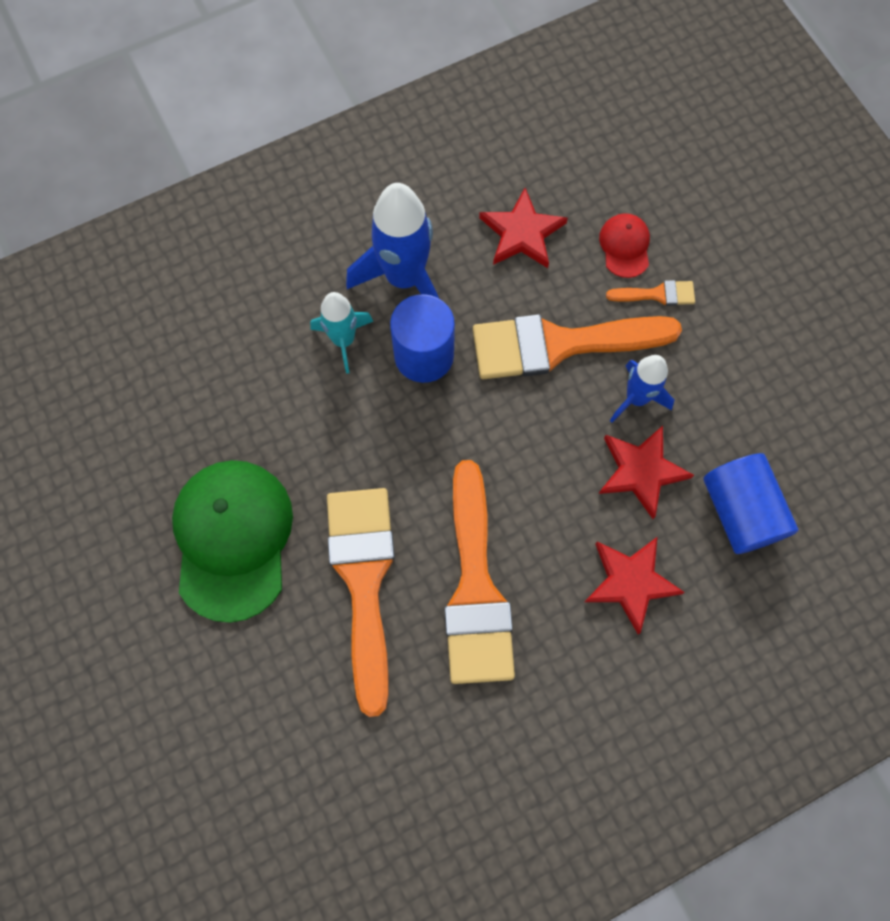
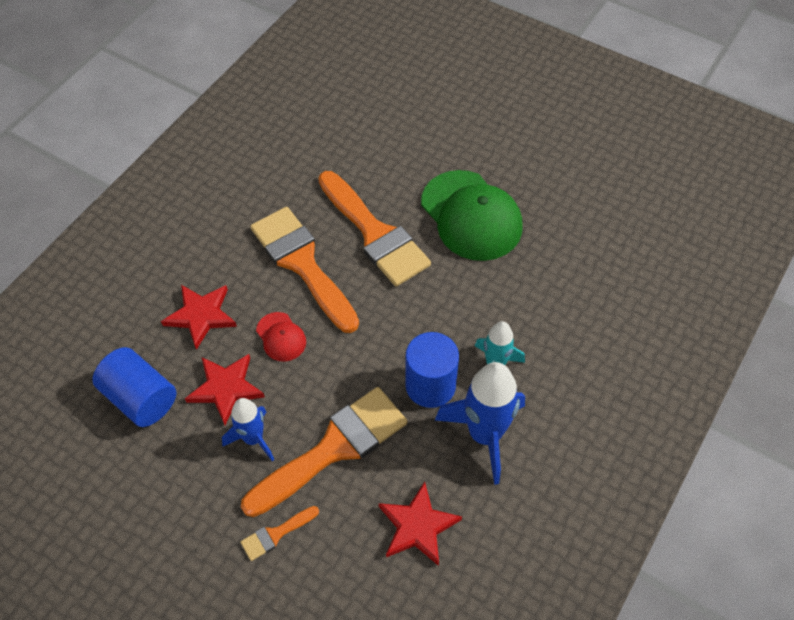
camera: 150 degrees right, 15 degrees down
(625, 246) = (324, 564): red cap -> red cap (281, 337)

